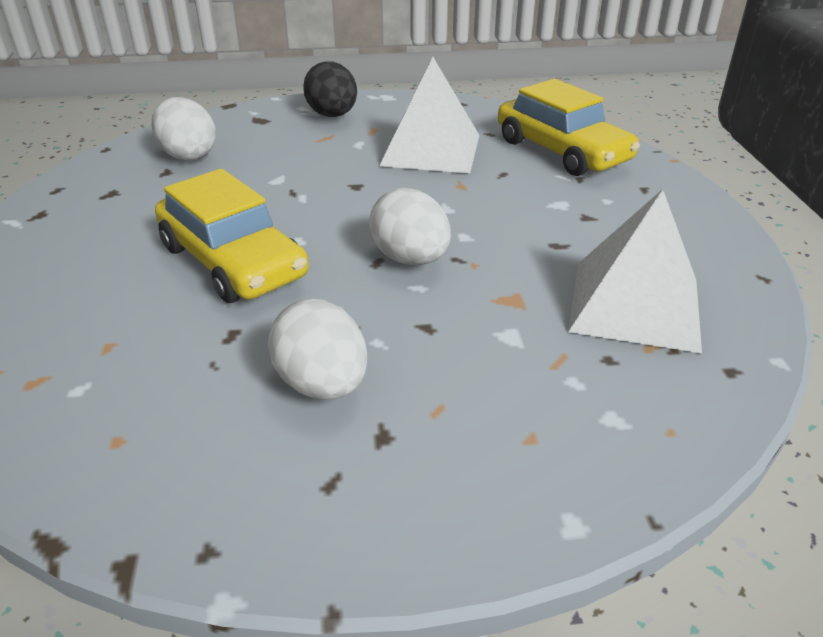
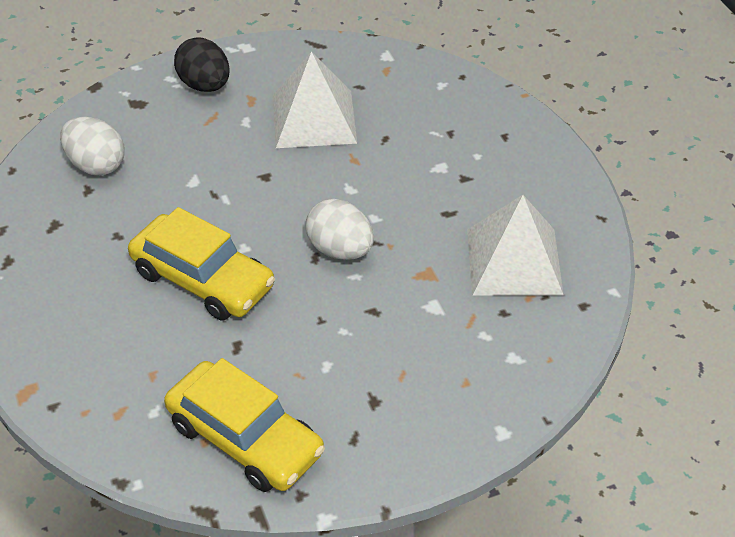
camera: 15 degrees left, 10 degrees up
(322, 384) = (319, 372): white egg -> none
(562, 151) = (428, 100): yellow car -> yellow car (245, 438)

